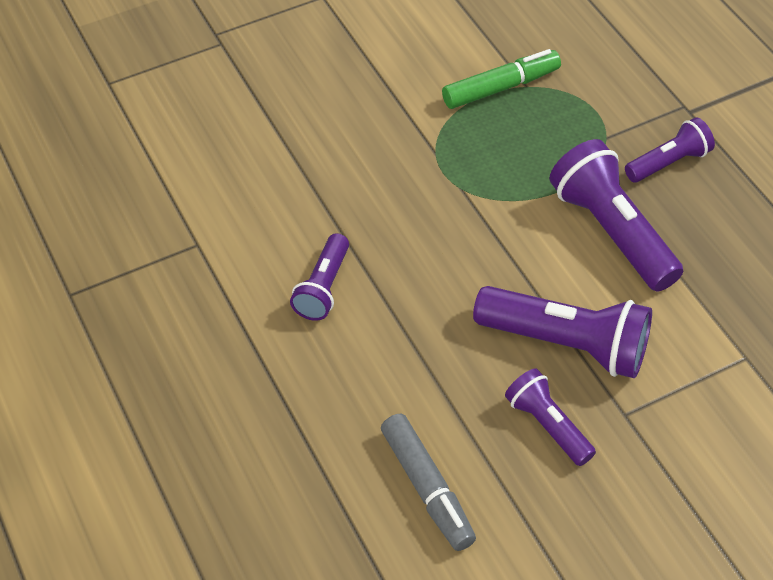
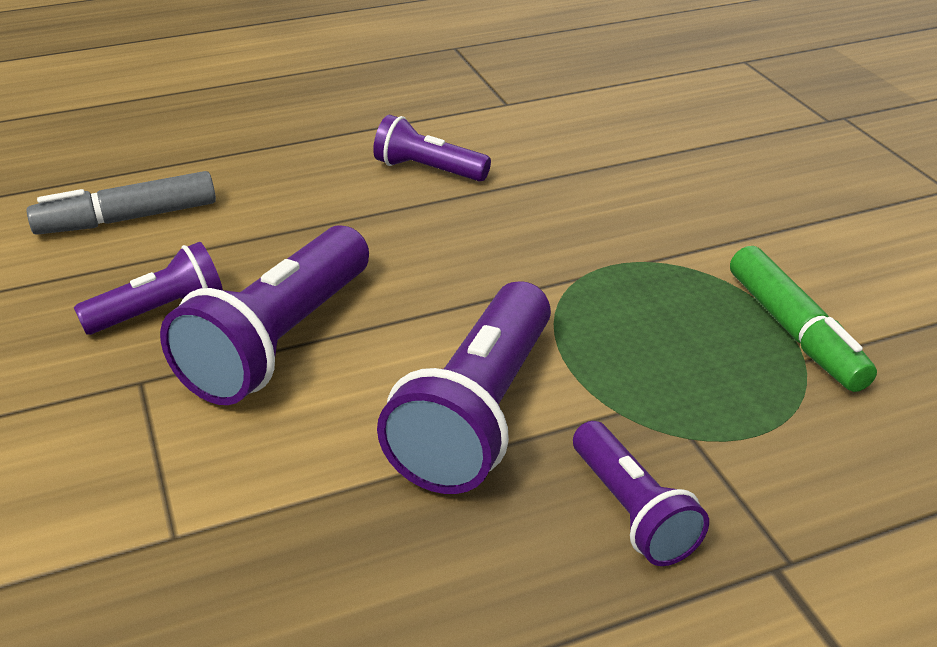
camera: 95 degrees right, 15 degrees down
(612, 231) = (477, 414): purple flashlight -> purple flashlight turned 135 degrees clockwise

